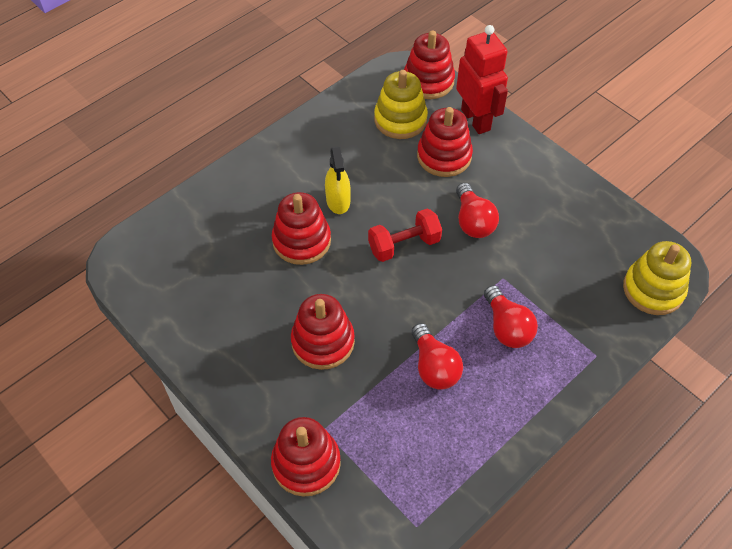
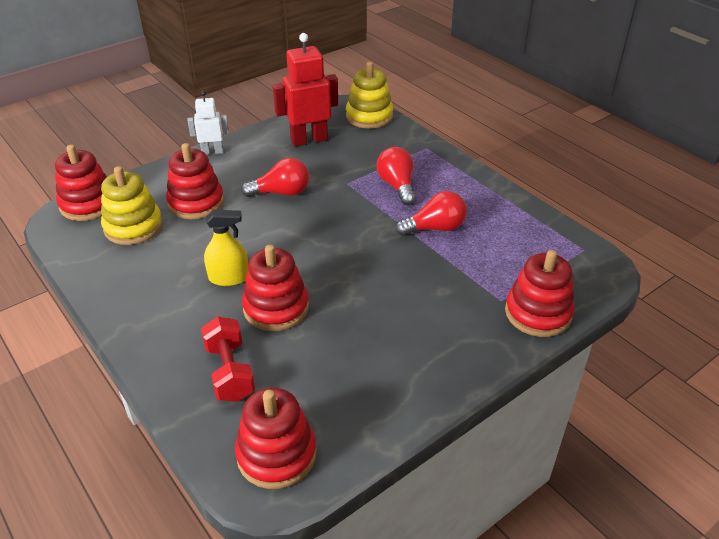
camera: 85 degrees left, 15 degrees down
(323, 342) = (405, 297): red stacking toy -> red stacking toy (276, 454)
(404, 245) = (298, 236): red dumbbell -> red dumbbell (229, 372)
(476, 119) = (157, 179): red robot -> red robot (309, 140)
(507, 327) = (397, 186): red light bulb -> red light bulb turned 90 degrees counterclockwise
(535, 152) = (212, 152): none -> white robot

